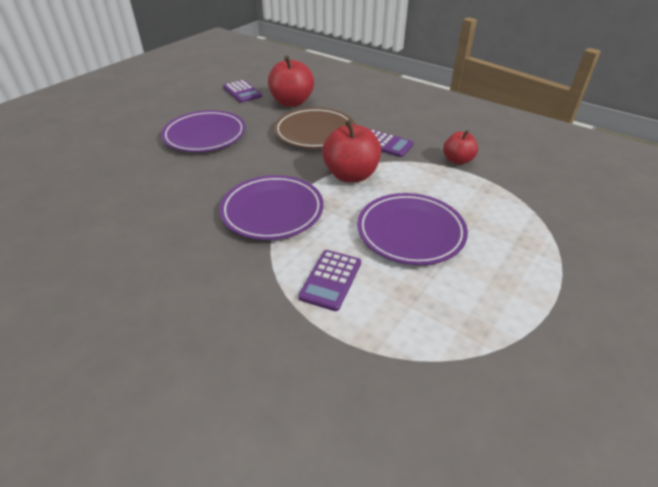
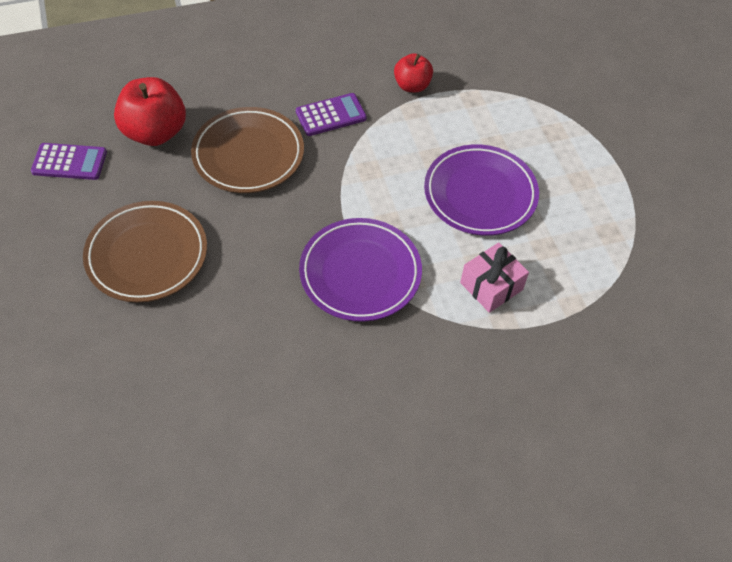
camera: 55 degrees left, 15 degrees up
(205, 135) = (147, 255): purple plate -> brown plate
(330, 280) = (491, 286): purple calculator -> pink gift
(351, 175) = (359, 177): red apple -> none

